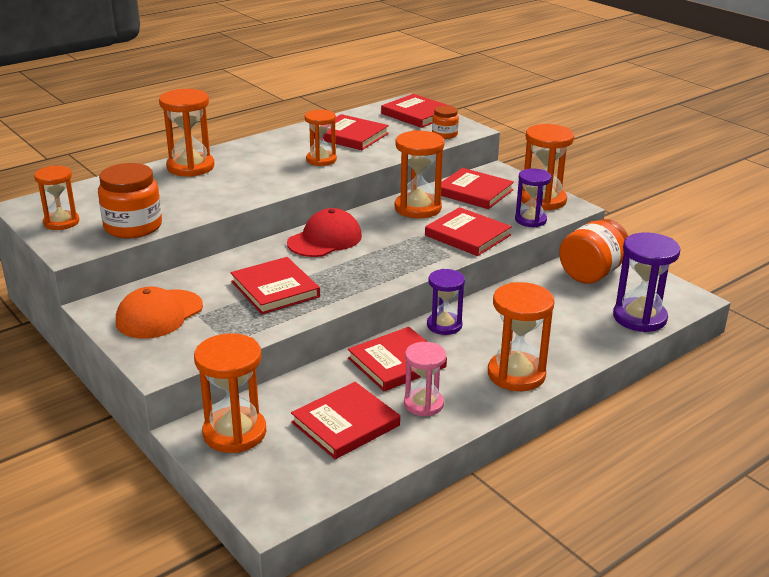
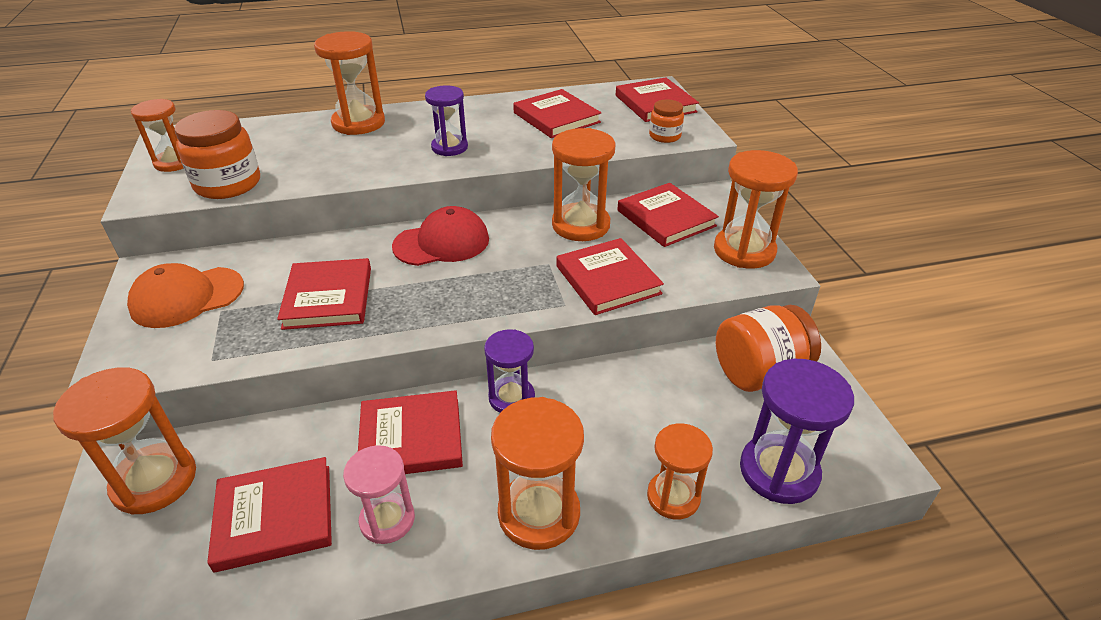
camera: 25 degrees right, 10 degrees up
(321, 160) = (496, 142): orange hourglass -> orange hourglass (673, 497)
(530, 220) = (705, 277): purple hourglass -> purple hourglass (449, 147)

